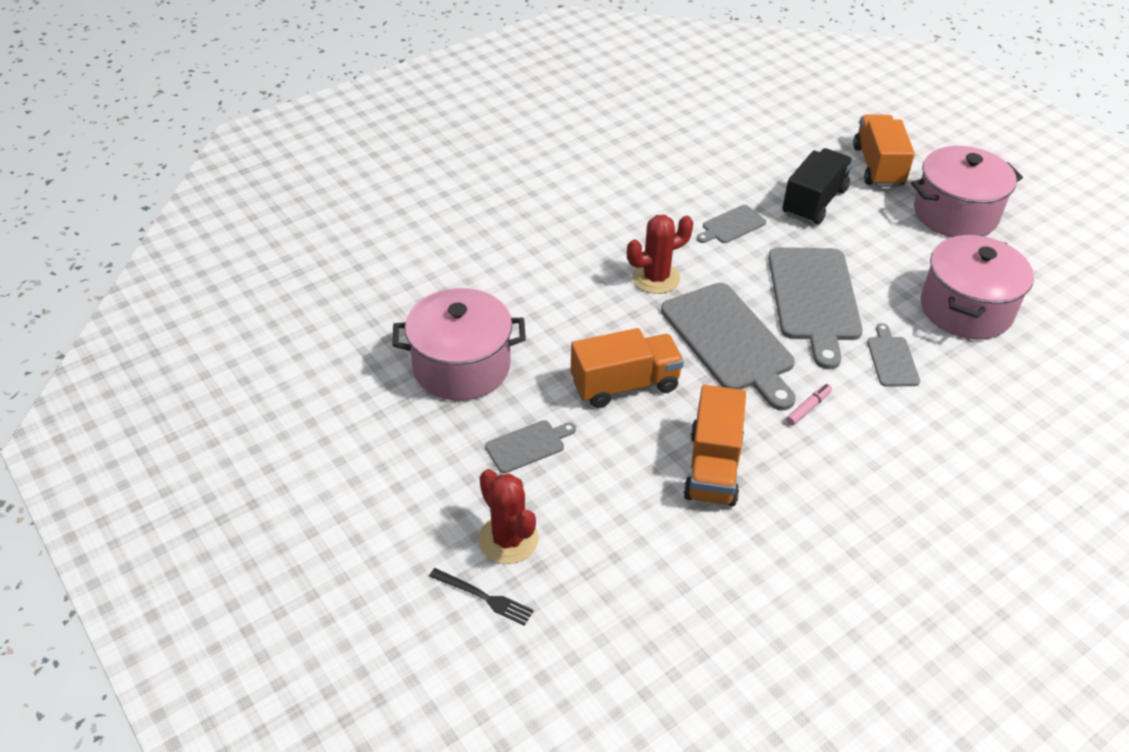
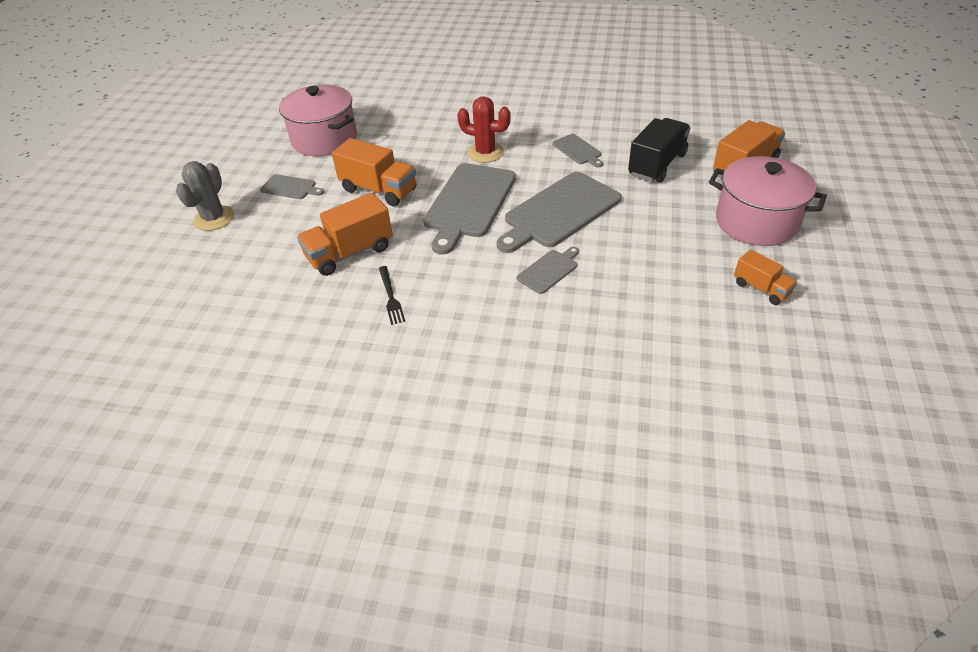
camera: 50 degrees right, 0 degrees up
(484, 597) = (165, 233): black fork -> black fork (391, 297)
(508, 539) = (214, 218): red cactus -> grey cactus
(731, 225) = (578, 150): grey cutting board -> grey cutting board turned 135 degrees counterclockwise
(808, 408) = (450, 261): pink marker -> none
(814, 202) = (657, 165): black truck -> black truck turned 45 degrees counterclockwise
(966, 309) = (656, 276): pink pot -> none
(1037, 271) = (761, 288): none -> orange truck

